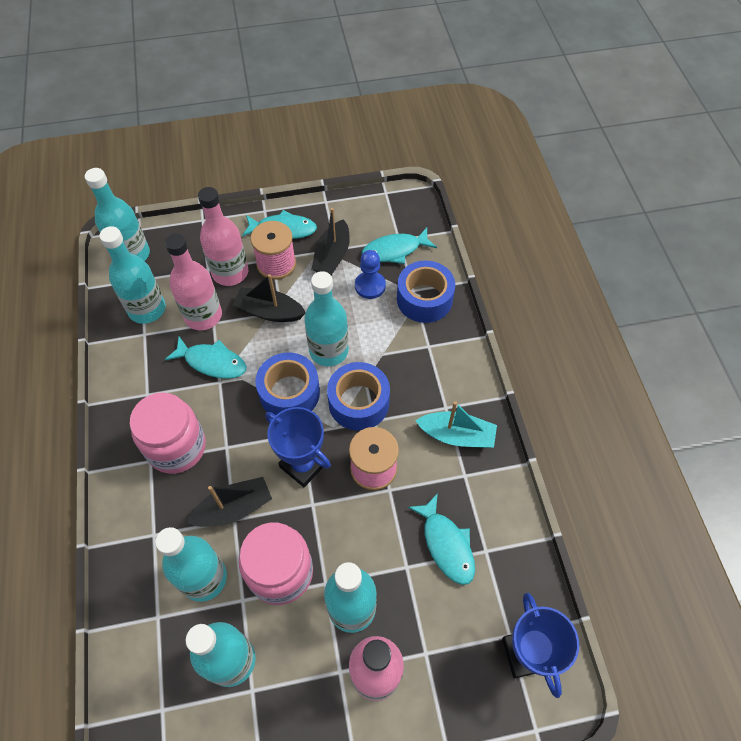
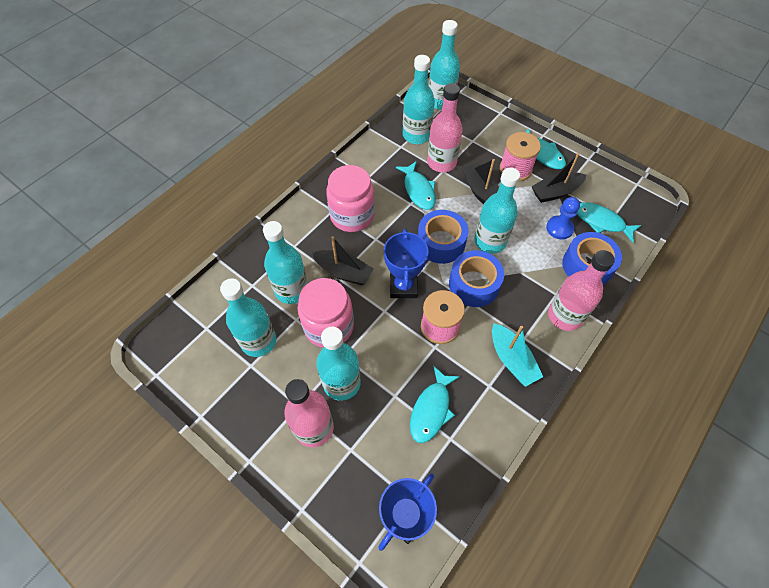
camera: 50 degrees right, 0 degrees up
(230, 272) = (483, 152): pink bottle -> pink bottle (565, 316)

